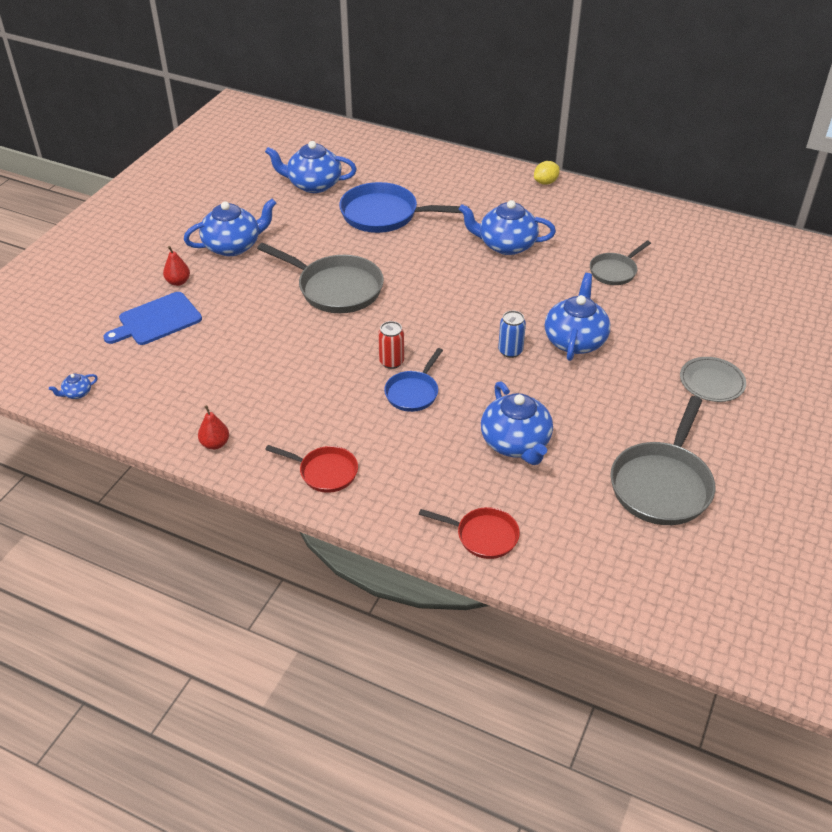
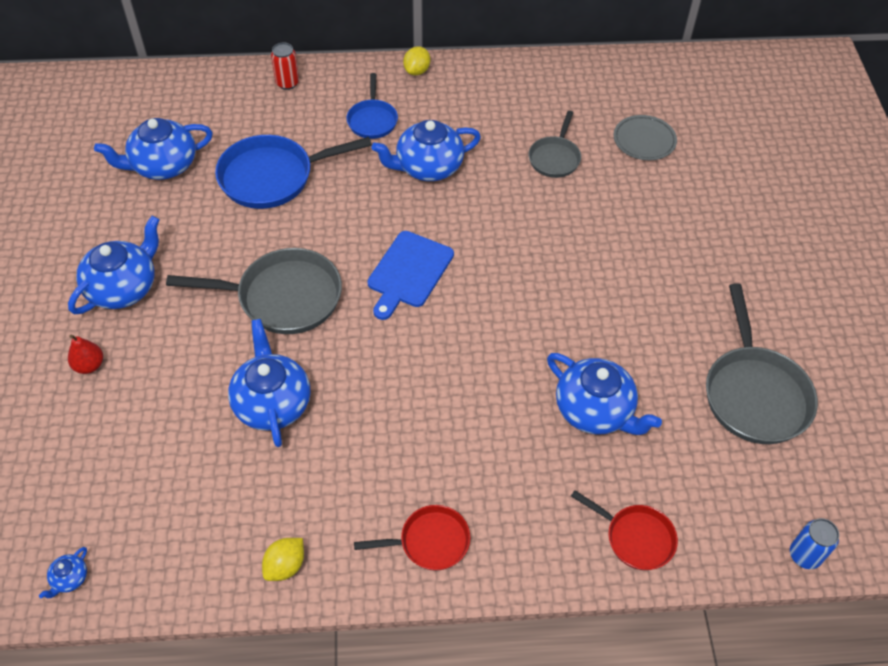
camera: 30 degrees left, 10 degrees up
(156, 320) = (99, 431): blue cutting board -> blue cutting board (408, 272)
(215, 444) = (285, 566): red pear -> yellow lemon
(391, 362) = (407, 367): red can -> red can (287, 83)
(413, 392) = (454, 396): blue pan -> blue pan (372, 120)
(483, 536) = (635, 538): red pan -> red pan turned 45 degrees clockwise
(510, 351) = (517, 300): blue can -> blue can (804, 555)
(575, 340) = (571, 259): blue teapot -> blue teapot (272, 403)
(711, 382) = (723, 254): grey plate -> grey plate (644, 140)

